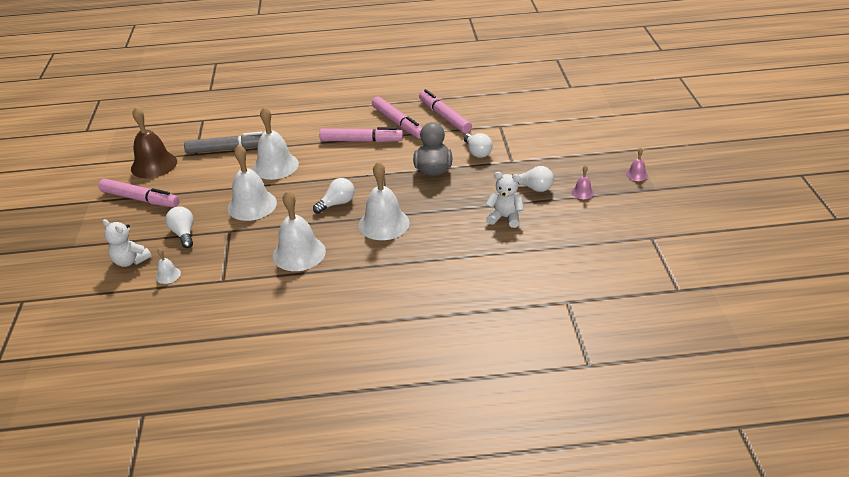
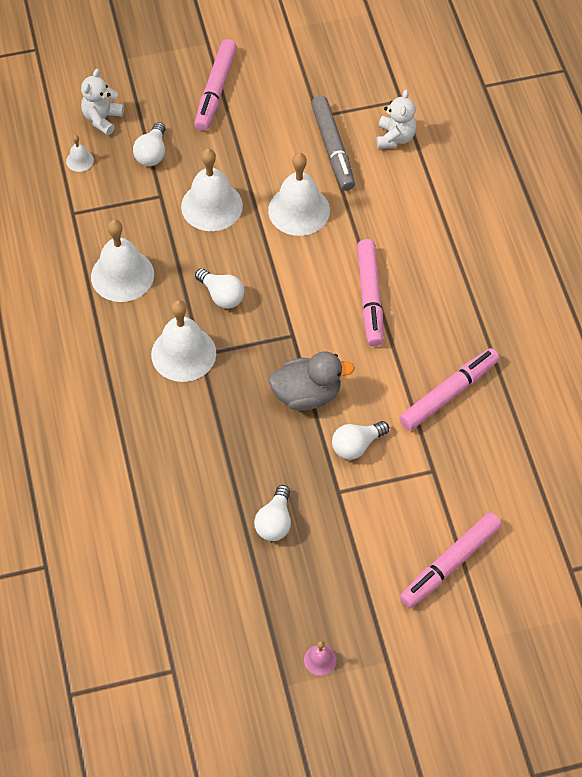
camera: 80 degrees right, 20 degrees up
(154, 165) = (288, 80): brown bell -> none
(184, 234) = (152, 153): white light bulb -> white light bulb turned 135 degrees clockwise
(398, 123) = (424, 335): pink marker -> pink marker (451, 563)
(505, 217) = (205, 490): white teddy bear -> white teddy bear (395, 138)
(582, 192) = (269, 585): pink bell -> none

